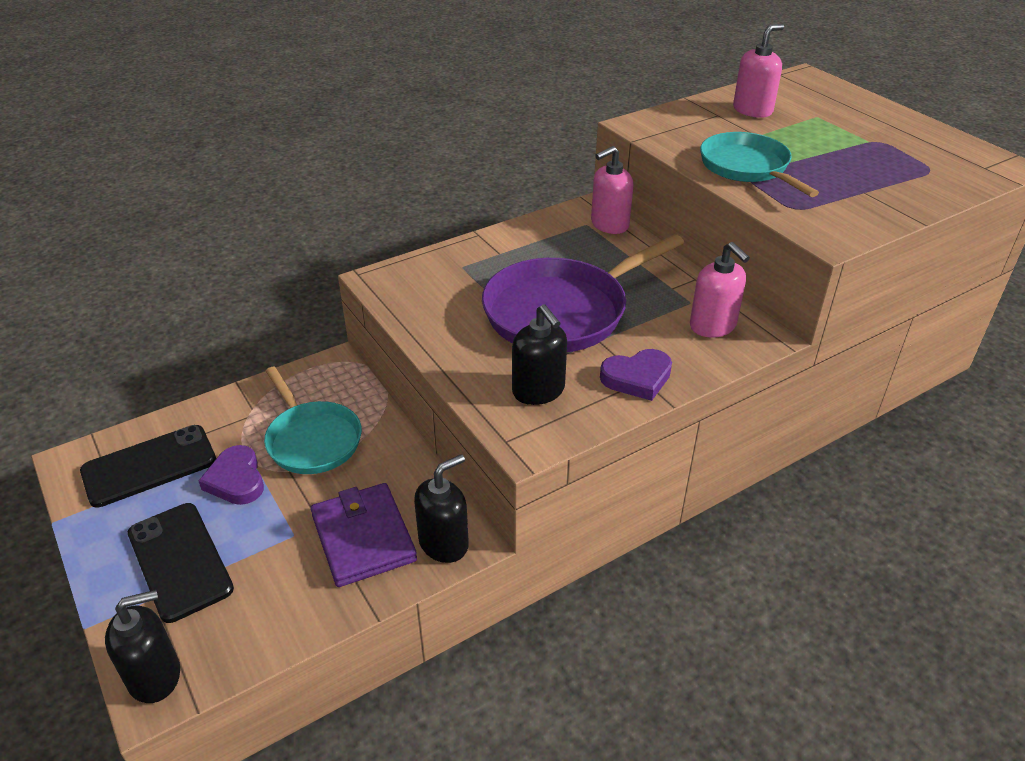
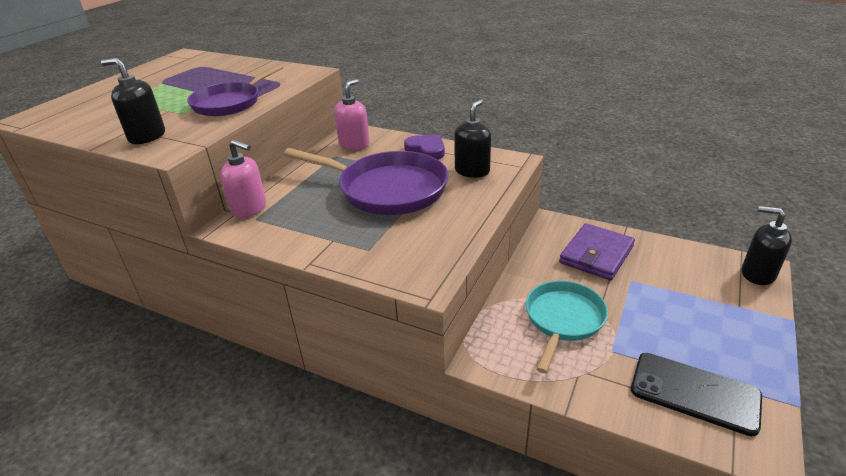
camera: 120 degrees left, 5 degrees down
(179, 561) = (711, 314): black phone -> none
(236, 480) = (637, 333): purple heart -> none
(444, 543) = (562, 228): black soap dispenser -> black soap dispenser (147, 136)
(747, 168) = (230, 103): turquoise pan -> purple pan
(752, 110) = (116, 120): pink soap dispenser -> none

